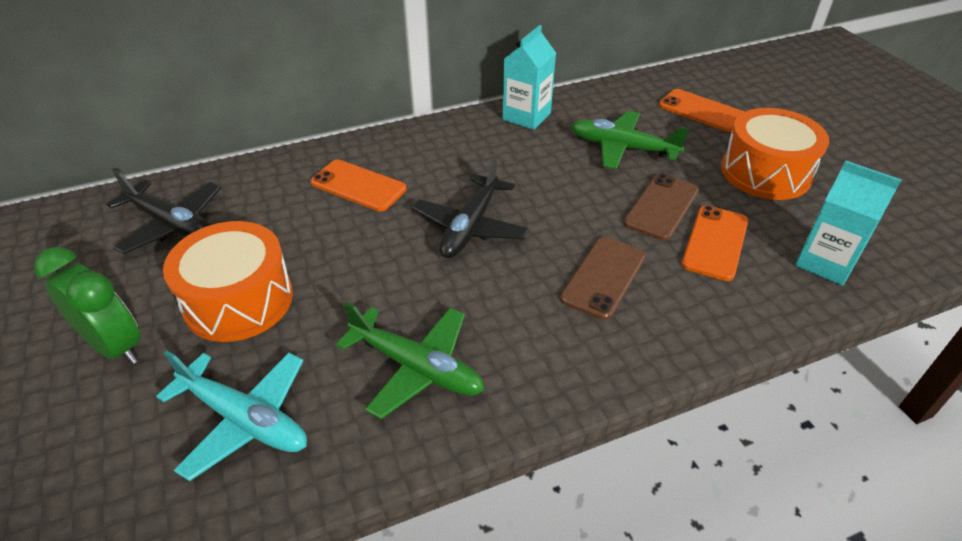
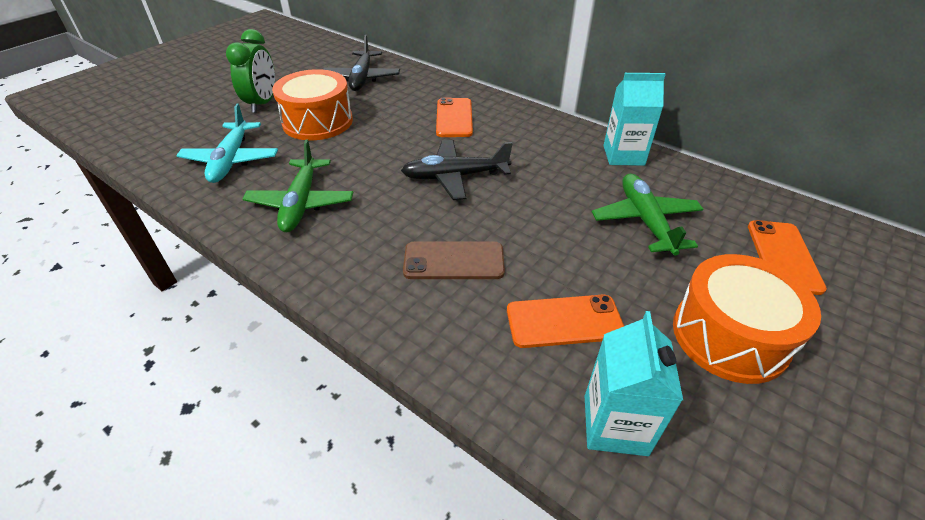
camera: 60 degrees right, 0 degrees up
(661, 207) = (582, 270): brown phone -> none

